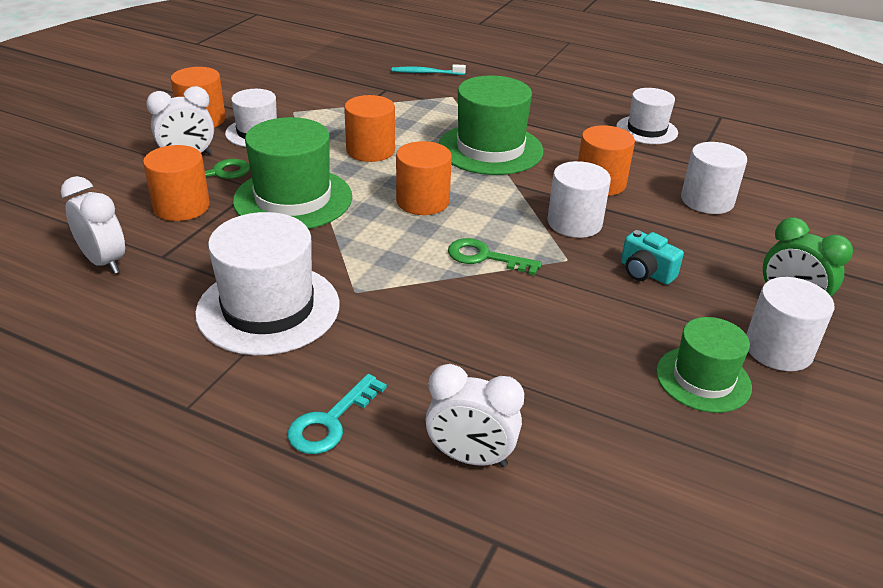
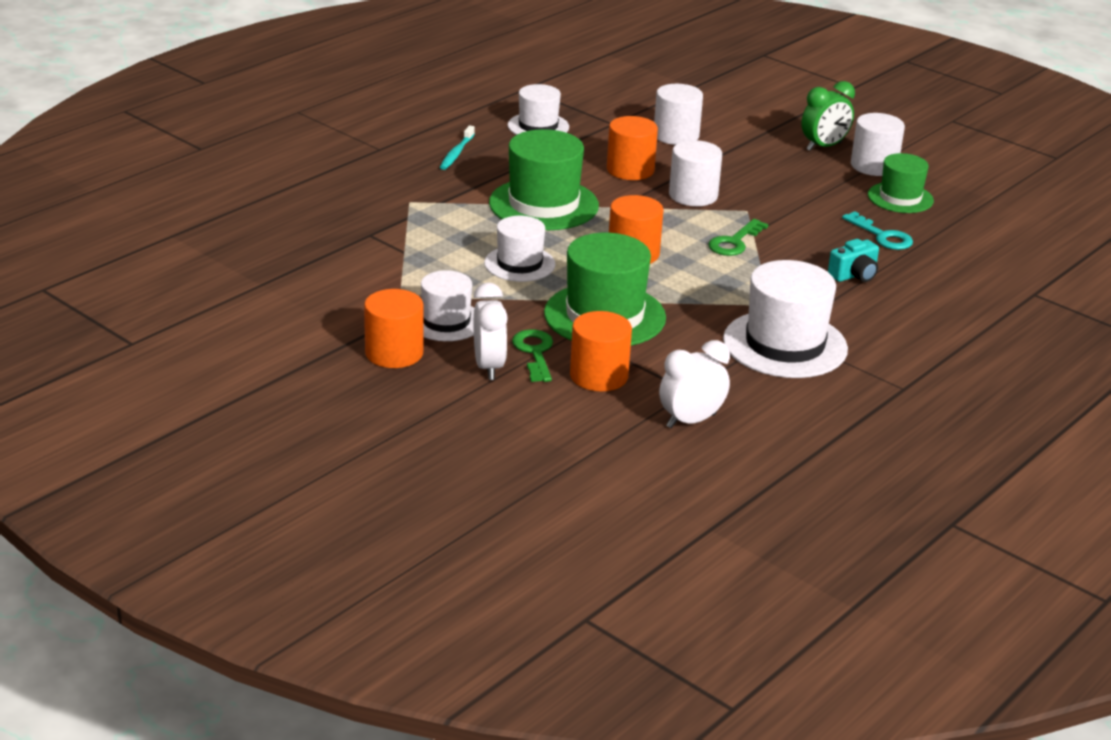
camera: 75 degrees left, 5 degrees down
(330, 422) = (925, 333): turquoise key -> turquoise key (882, 236)
(370, 150) = (519, 264): orange cylinder -> white hat
(426, 73) = (337, 205): turquoise toothbrush -> turquoise toothbrush (456, 153)
(470, 457) = (965, 289): white clock -> none
(645, 272) = (773, 185): turquoise camera -> turquoise camera (854, 275)

